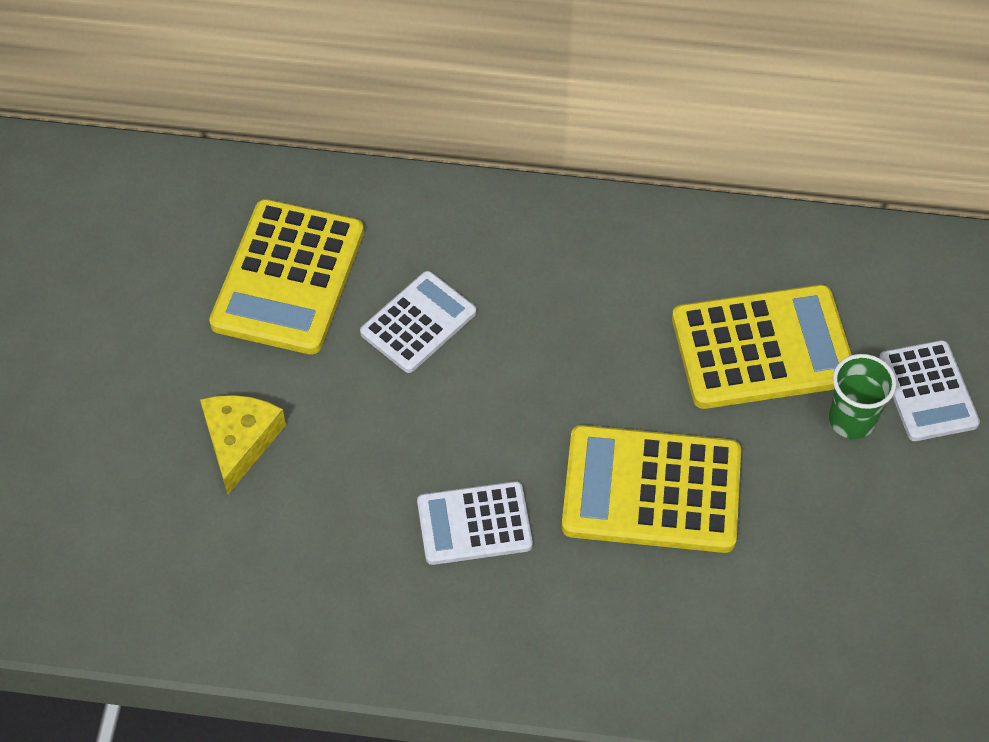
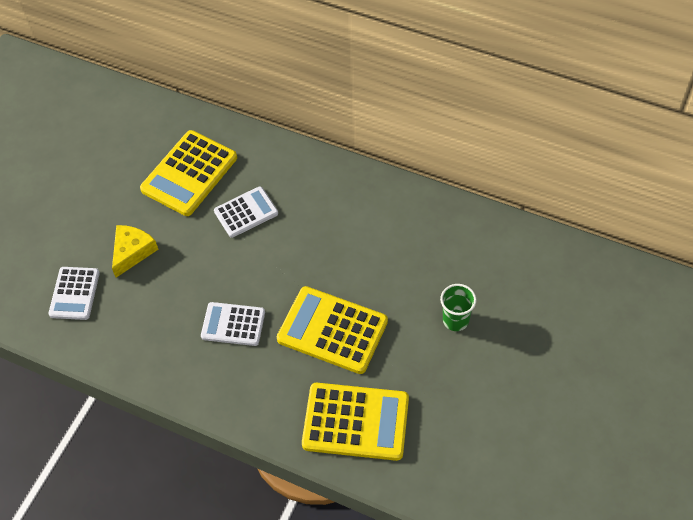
camera: 20 degrees right, 0 degrees up
(762, 348) = (422, 269): yellow calculator -> yellow calculator (355, 422)
(928, 391) = (504, 315): white calculator -> white calculator (74, 293)

